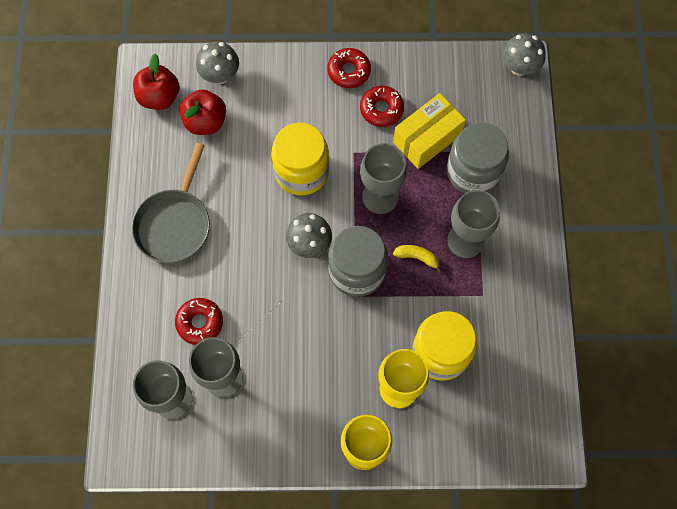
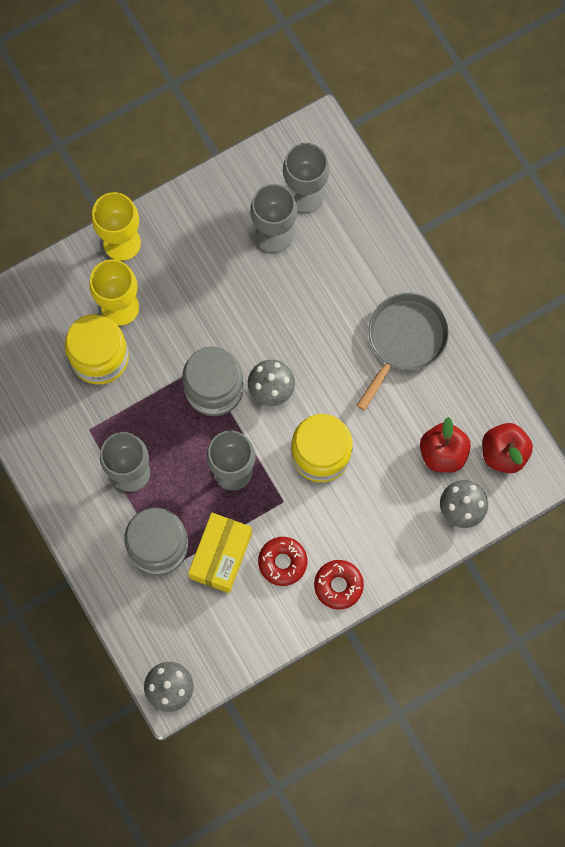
camera: 150 degrees right, 5 degrees up
(175, 224) = (404, 340): grey pan -> grey pan turned 45 degrees clockwise
(200, 323) = (324, 267): red donut -> none
(417, 257) = (166, 431): yellow banana -> none

